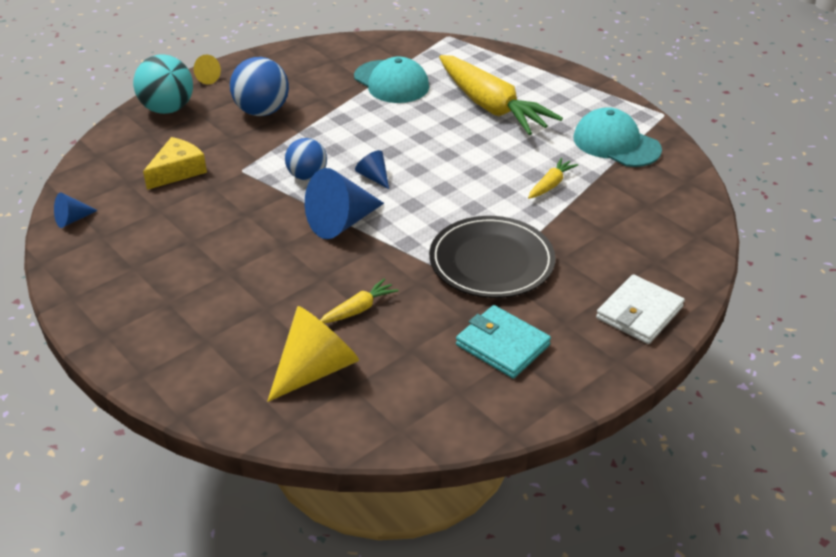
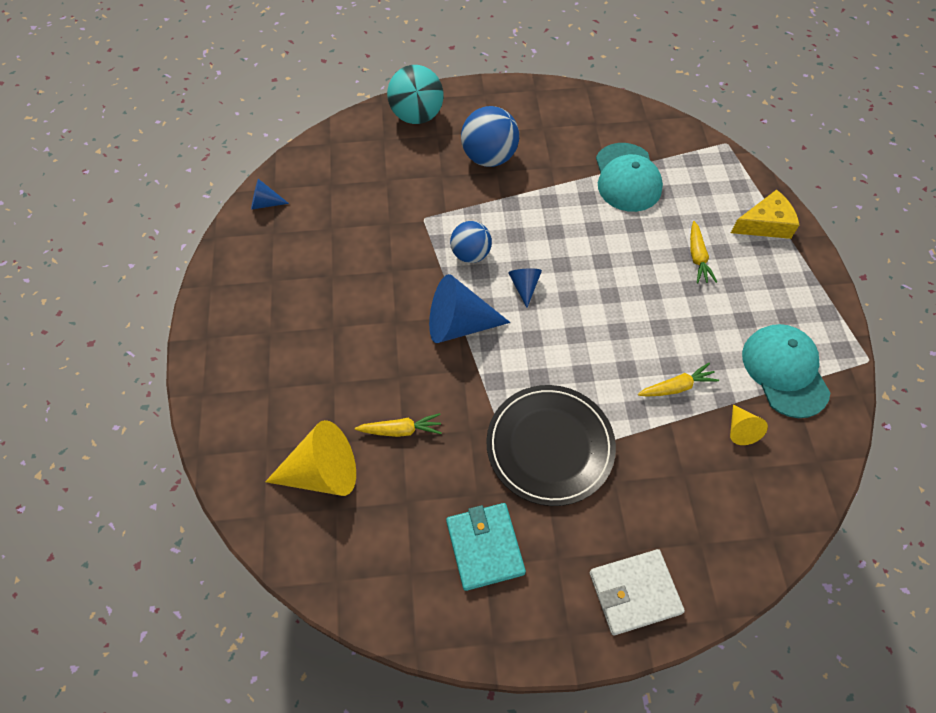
camera: 35 degrees right, 20 degrees up
(177, 171) = (375, 192): yellow cheese -> yellow cheese (765, 224)
(205, 78) = (471, 94): yellow cone -> yellow cone (740, 430)
(492, 107) = (697, 257): yellow carrot -> yellow carrot, size x0.42

